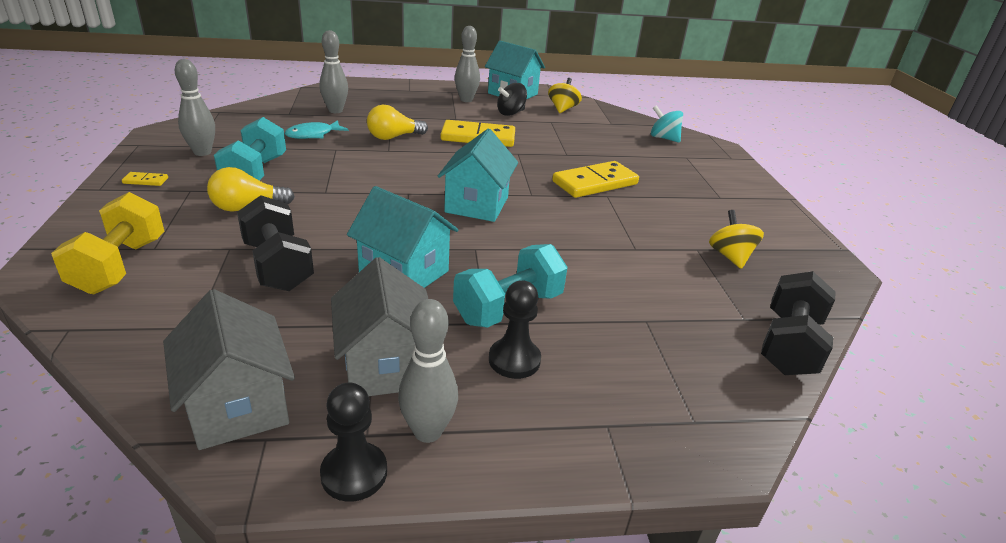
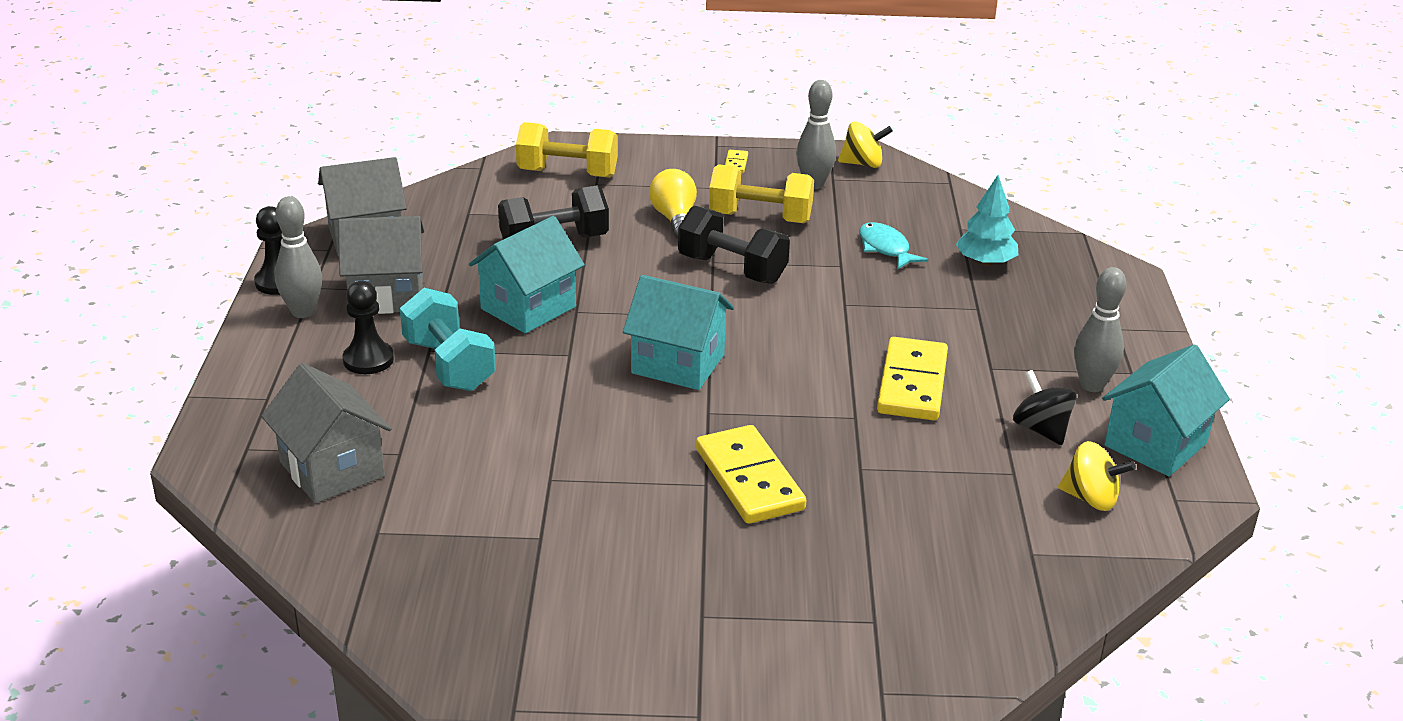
camera: 100 degrees right, 0 degrees up
(255, 173) = (760, 218): turquoise dumbbell -> yellow dumbbell
(335, 111) = (985, 262): grey bowling pin -> turquoise tree
(393, 137) = (893, 308): yellow light bulb -> none
(663, 138) = (967, 613): turquoise spinning top -> none
(689, 355) = (332, 469): none -> grey house
(730, 256) = (514, 565): yellow spinning top -> yellow spinning top (862, 164)
(789, 345) = (319, 552): black dumbbell -> black dumbbell (732, 269)

